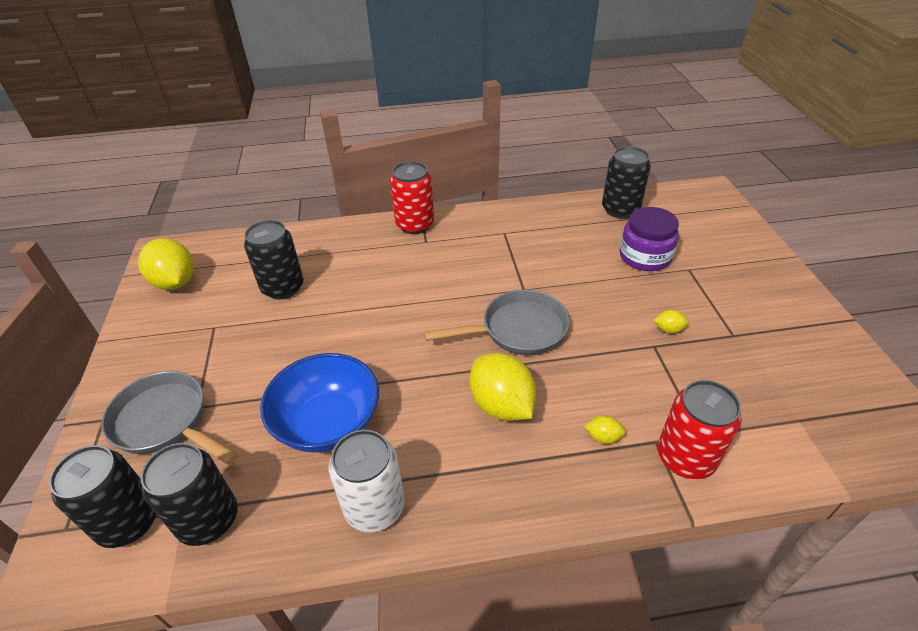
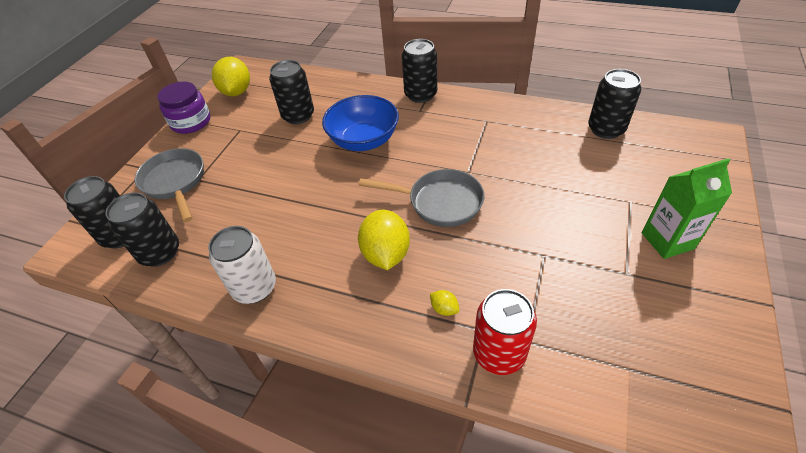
camera: 30 degrees right, 5 degrees up
(328, 423) = (264, 220): blue bowl -> blue bowl (363, 140)
(415, 225) = (420, 95): red can -> black can
(644, 256) = (596, 177): purple jar -> purple jar (191, 122)
(668, 329) = (568, 246): yellow lemon -> none
(743, 294) = (667, 241): none -> green carton

